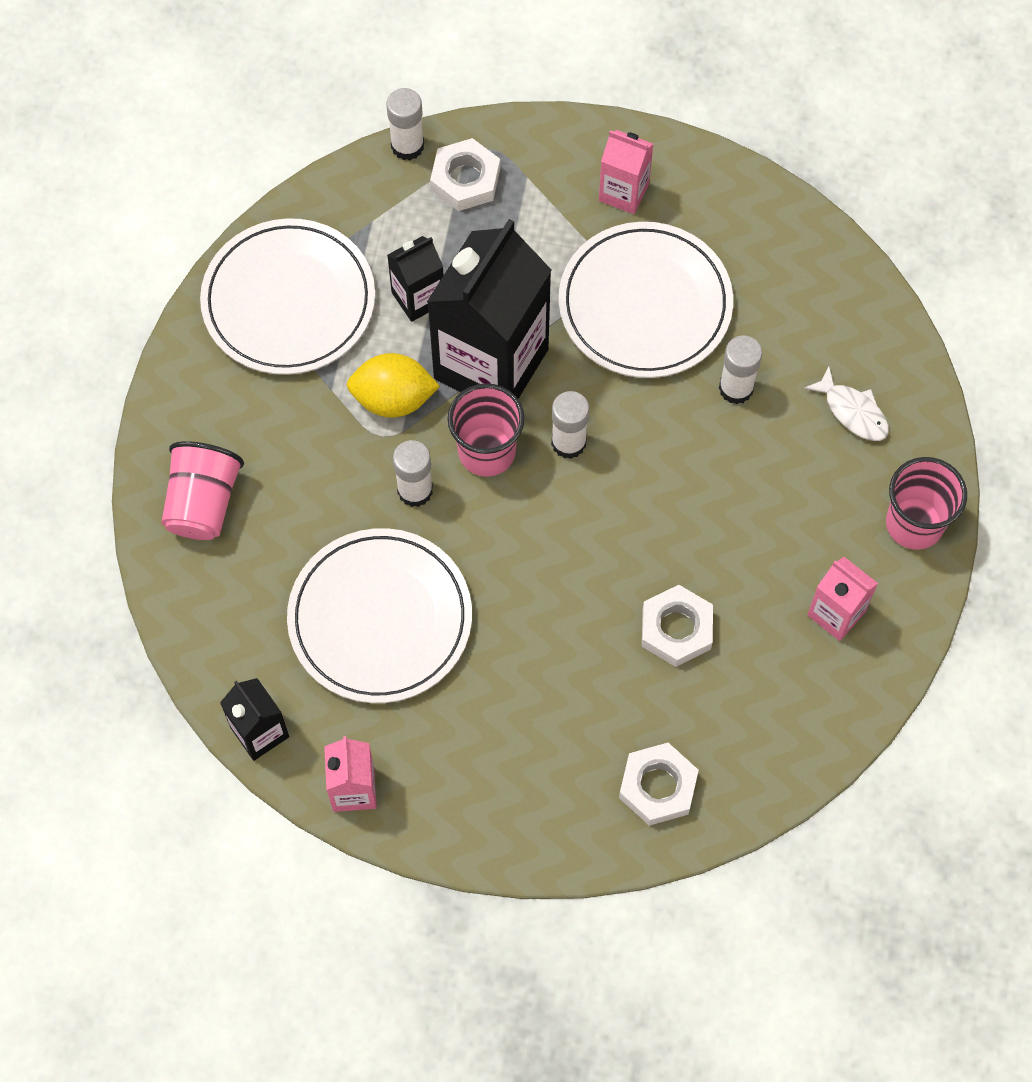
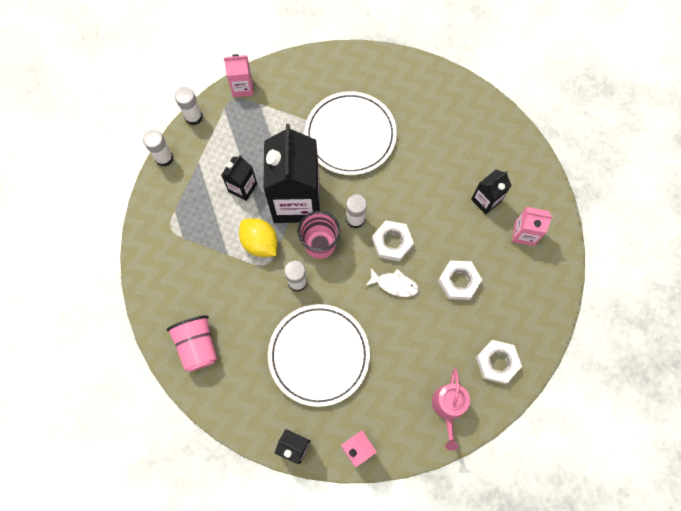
camera: 30 degrees left, 5 degrees up
(289, 301) = (180, 222): white plate -> none
(393, 399) = (260, 243): yellow lemon -> yellow lemon turned 75 degrees clockwise
(465, 179) = (231, 119): white nut -> white nut (392, 242)
(534, 809) = (448, 407): none -> pink watering can
(623, 192) = (308, 88): pink carton -> pink carton (242, 87)
(736, 388) = (415, 153): white glue stick -> white glue stick (164, 158)
(806, 526) = (485, 200): none -> black carton
(853, 411) = (473, 136): white fish -> white fish (394, 284)
(914, 524) = (531, 173): pink cup -> none

